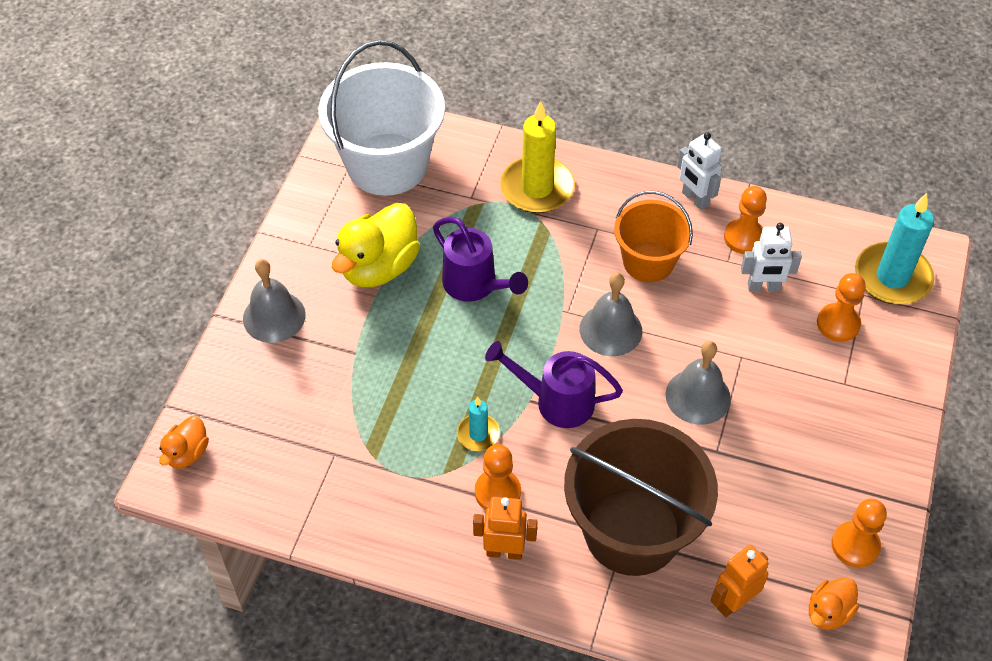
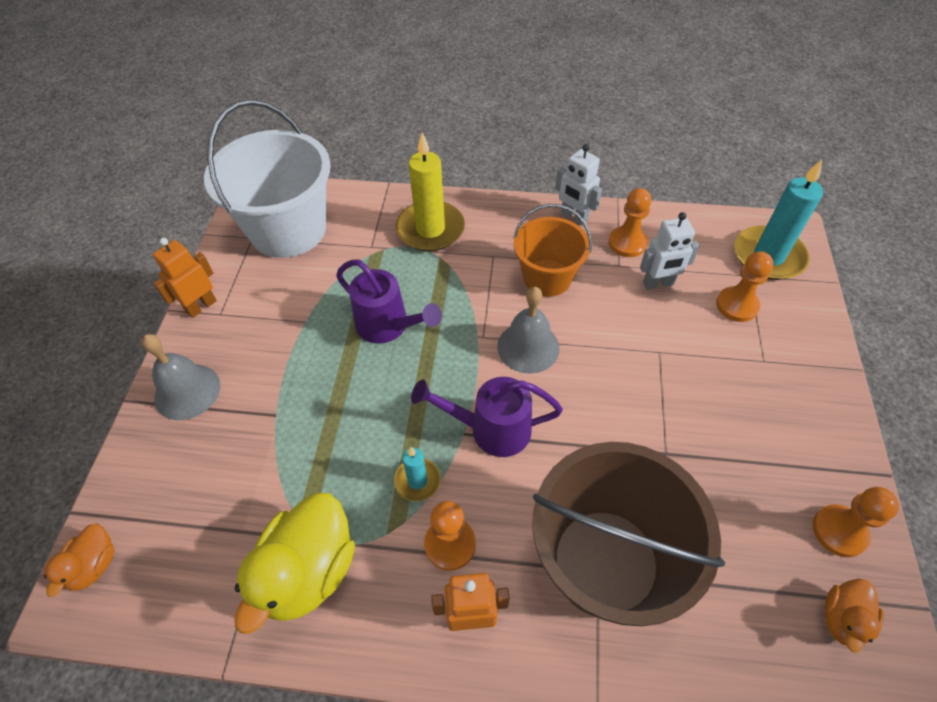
camera: 10 degrees left, 0 degrees up
(379, 267) = (291, 324): yellow duck -> yellow duck (308, 571)
(698, 396) = (630, 398): grey bell -> none
(733, 602) = (738, 628): orange robot -> orange robot (201, 306)

